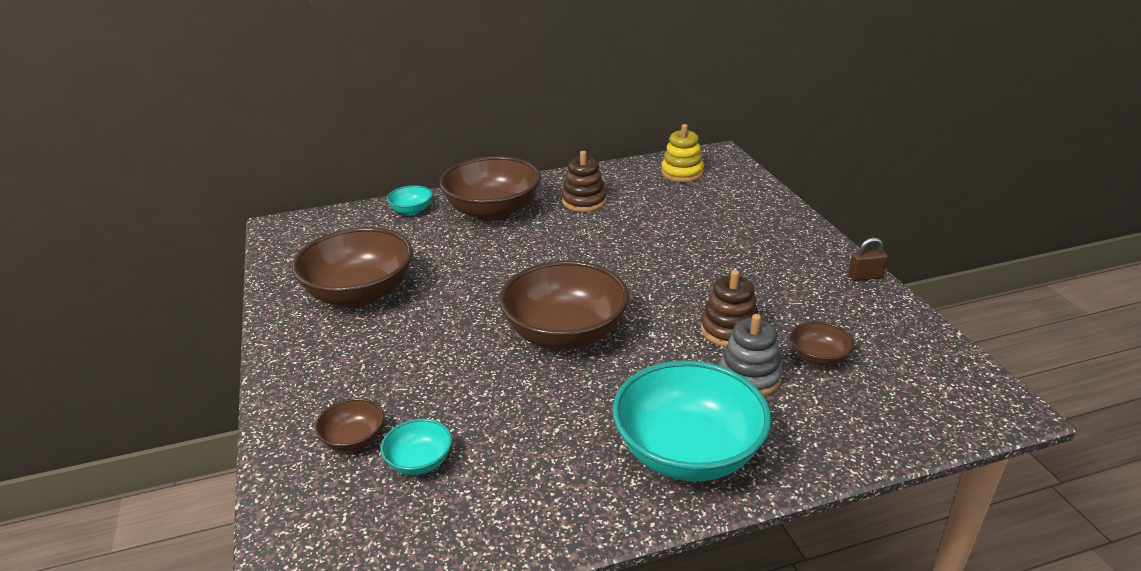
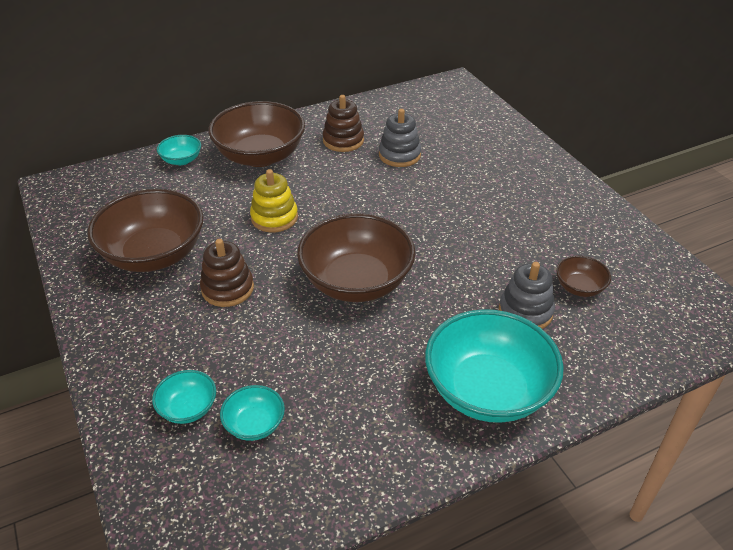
camera: 10 degrees left, 10 degrees up
(354, 439) = (188, 408): brown bowl -> turquoise bowl
(641, 218) = (399, 155): none -> grey stacking toy
(682, 173) = (426, 105): yellow stacking toy -> yellow stacking toy (274, 217)
(729, 330) = (500, 267): brown stacking toy -> brown stacking toy (227, 288)
(865, 277) = (604, 204): brown padlock -> none

